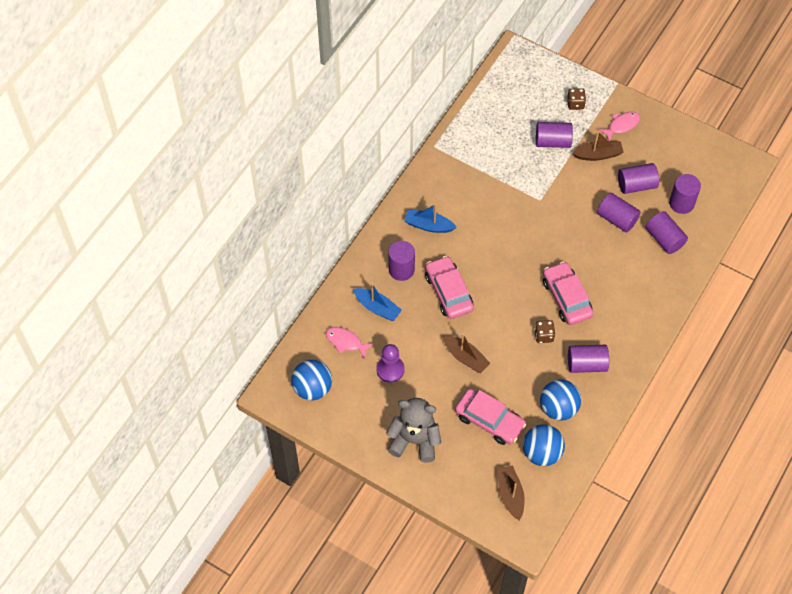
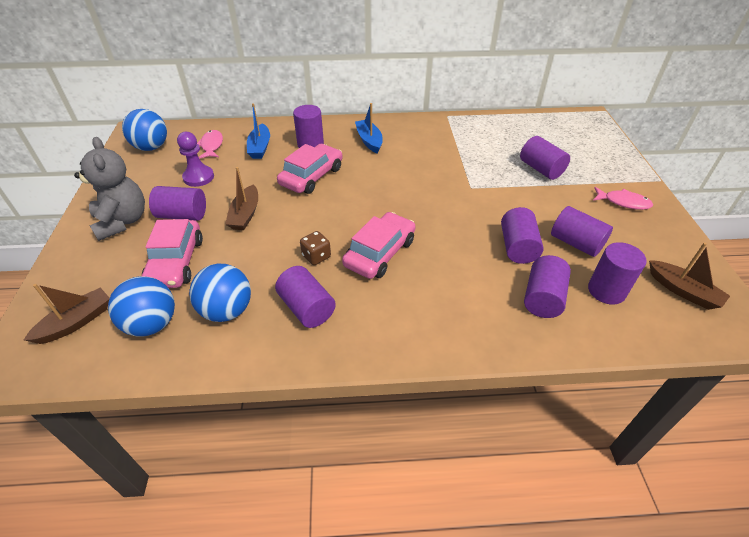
camera: 55 degrees right, 15 degrees down
(436, 398) = (182, 215): none -> purple cylinder
(575, 104) = (598, 165): brown dice -> none
(598, 155) = (569, 201): brown boat -> brown boat (683, 291)

